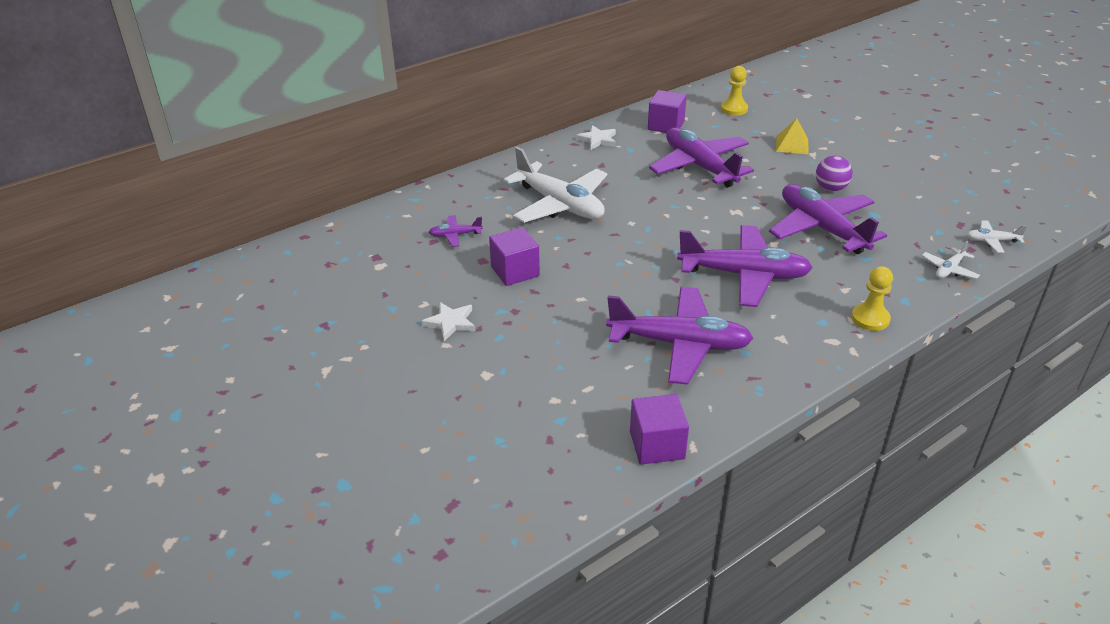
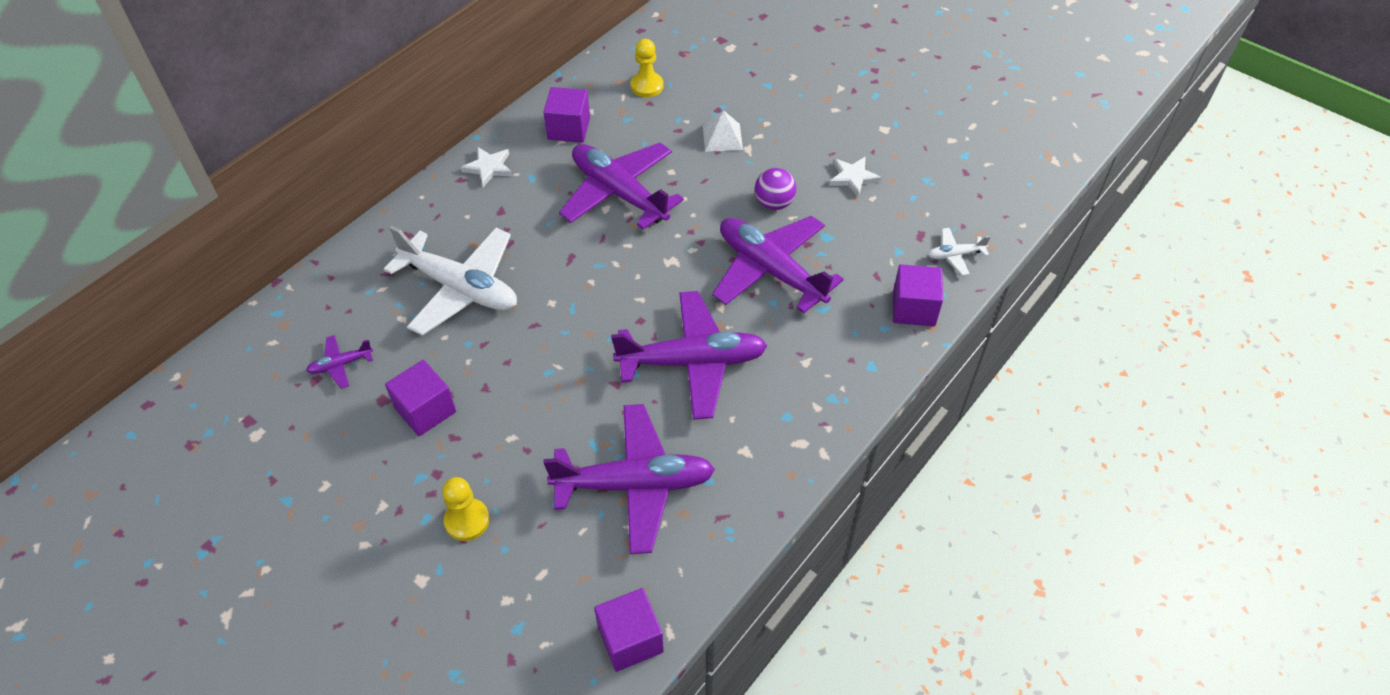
camera: 15 degrees left, 15 degrees up
(450, 323) = (363, 509): white star -> white star (853, 177)
(792, 145) = (722, 137): yellow pyramid -> white pyramid
(870, 319) = (836, 401): yellow pawn -> yellow pawn (467, 520)
(949, 269) = (913, 308): white plane -> purple cube

